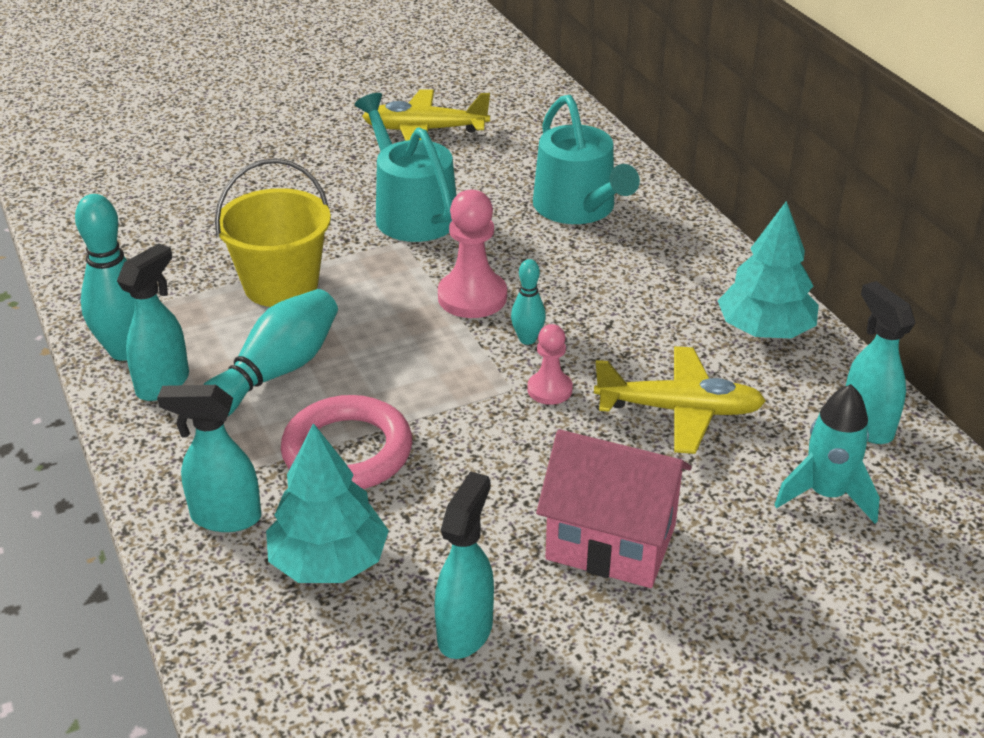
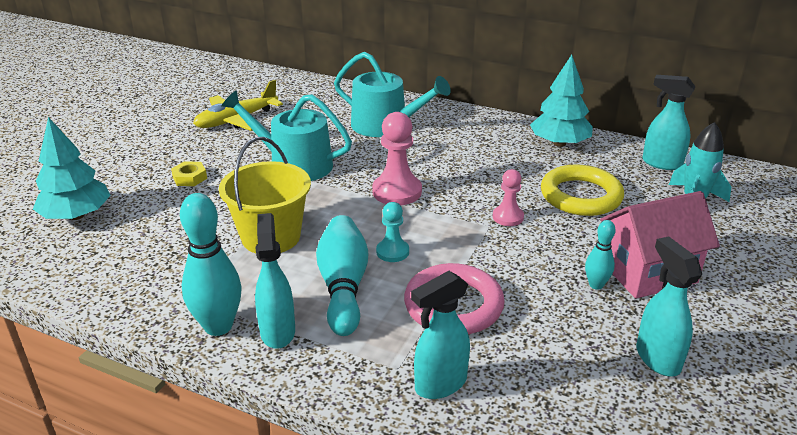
camera: 40 degrees left, 5 degrees down
(293, 181) = (190, 178): none -> yellow nut
(329, 561) = (536, 369): turquoise tree -> turquoise tree (76, 215)
(370, 362) = (392, 252): none -> turquoise pawn
(527, 339) = (458, 198): turquoise bowling pin -> turquoise bowling pin (596, 285)
(680, 410) = (581, 196): yellow plane -> yellow ring

